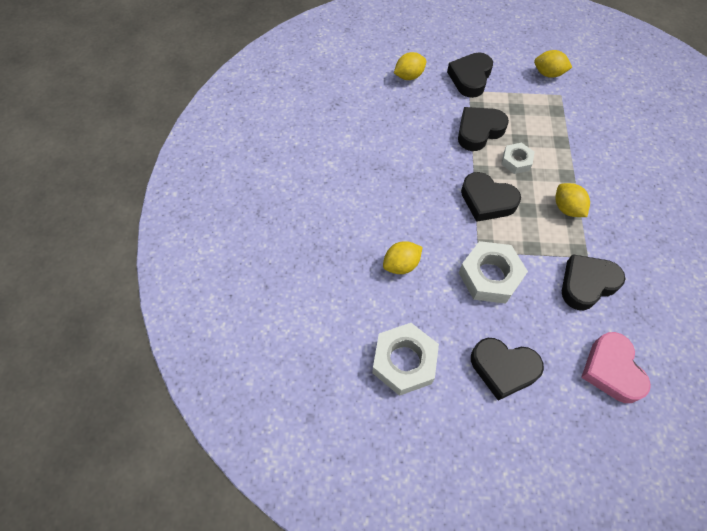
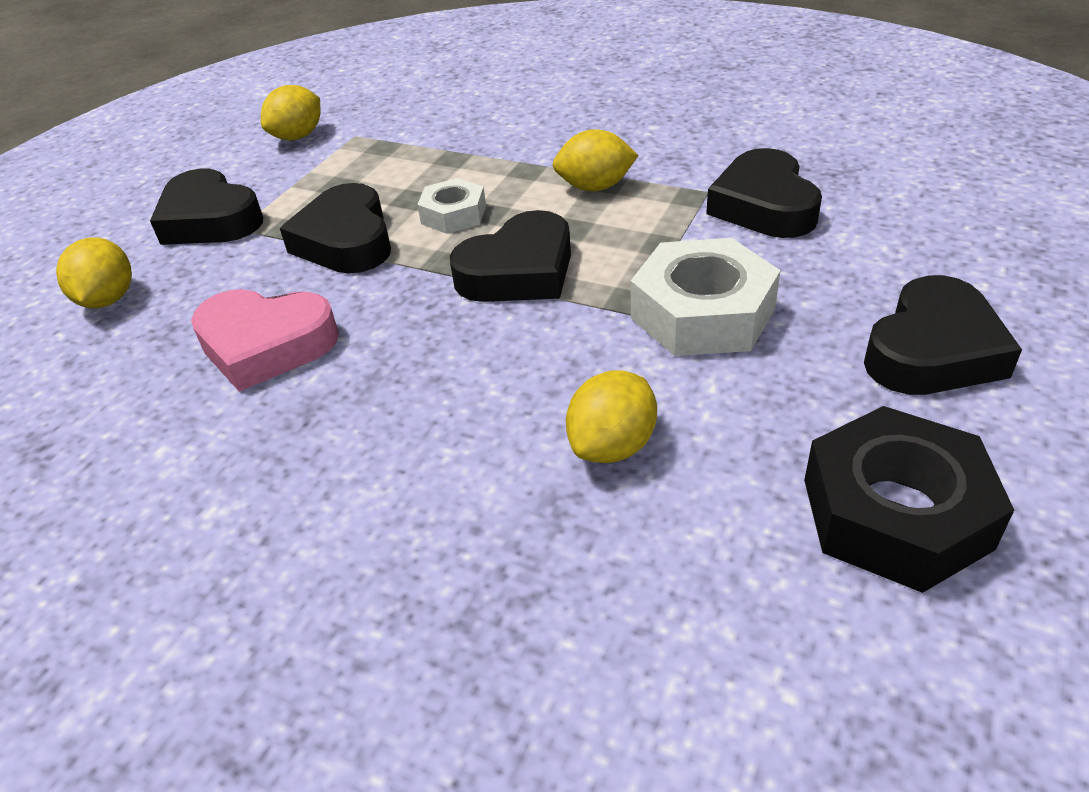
camera: 65 degrees left, 20 degrees down
(401, 265) = (612, 446): yellow lemon -> yellow lemon turned 45 degrees clockwise
(404, 361) = (895, 513): white nut -> black nut
(611, 370) = (948, 224): pink heart -> pink heart (266, 345)

